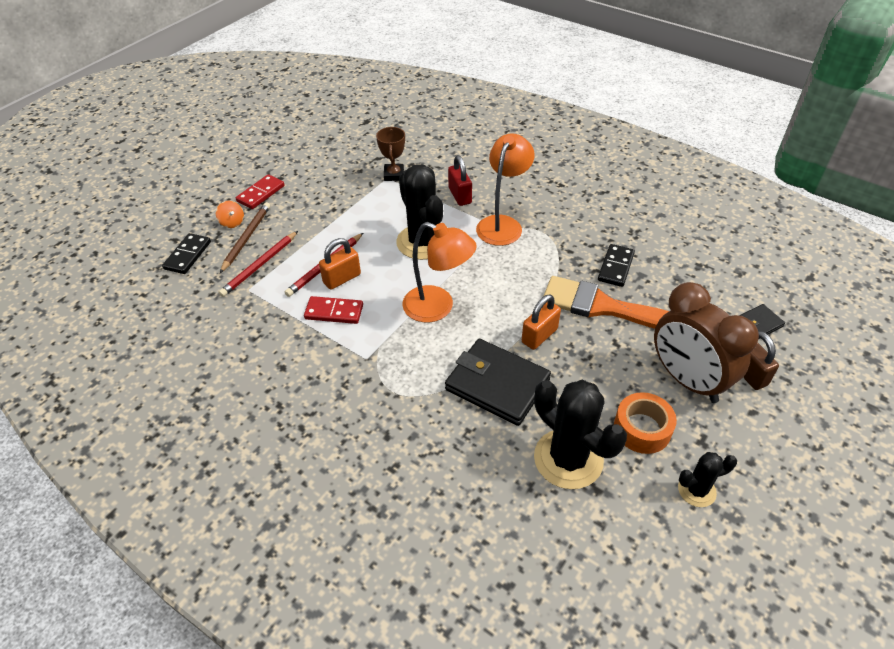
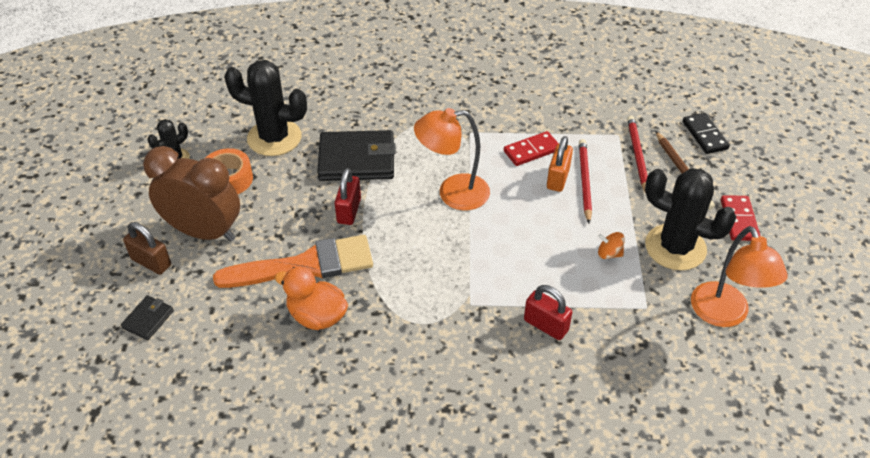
camera: 145 degrees right, 0 degrees up
(232, 222) = (717, 179): orange spinning top -> orange spinning top (609, 253)
(394, 175) = (644, 316): brown trophy -> none
(422, 242) = (527, 248): black cactus -> black cactus (675, 247)
(502, 224) = (468, 310): orange lamp -> orange lamp (724, 315)
(539, 336) = (349, 211): orange padlock -> red padlock
(615, 267) = (317, 316): black domino -> orange duck

